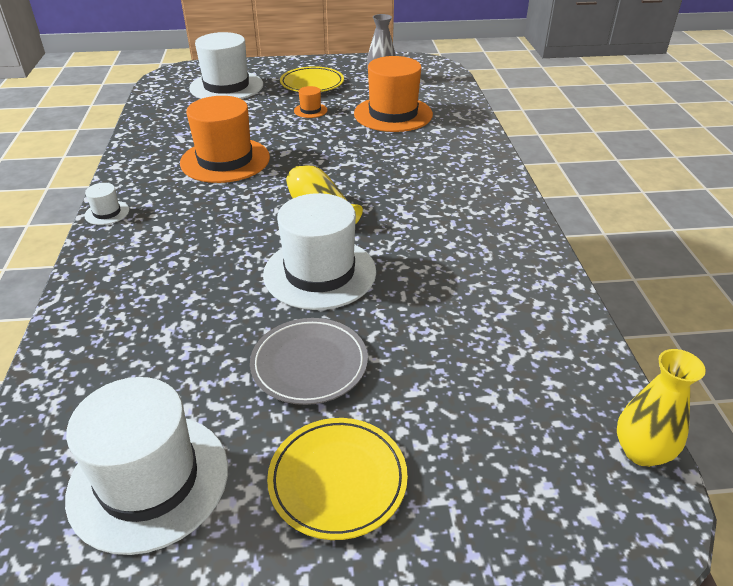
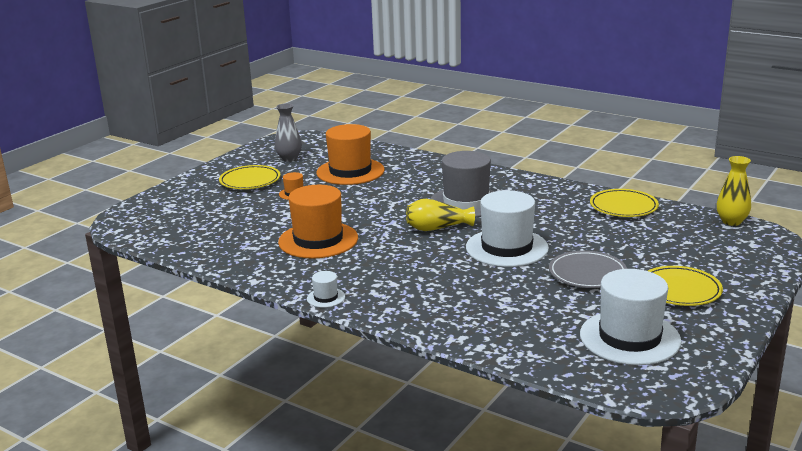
camera: 50 degrees left, 15 degrees down
(226, 86) = (191, 210): white hat -> none
(405, 200) = (466, 202): none -> grey hat
(545, 318) = (623, 207): none -> yellow plate

